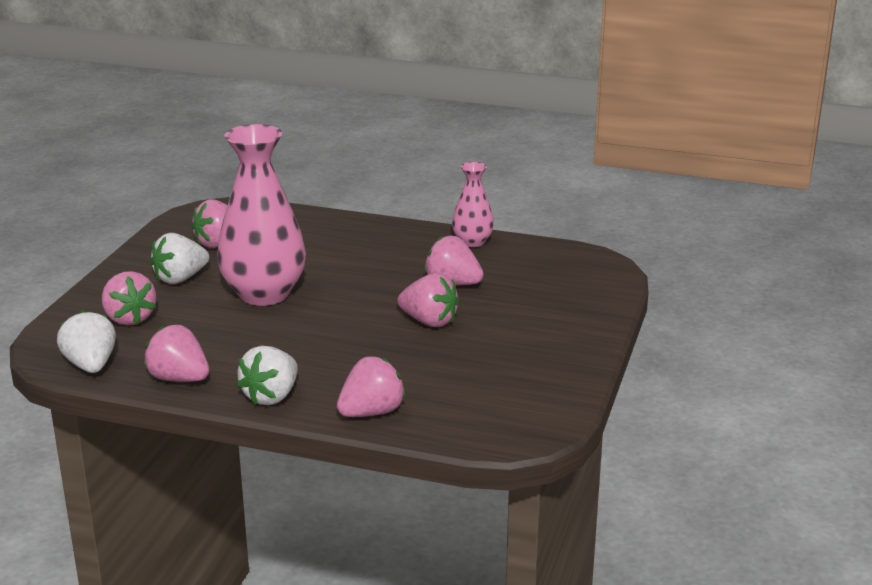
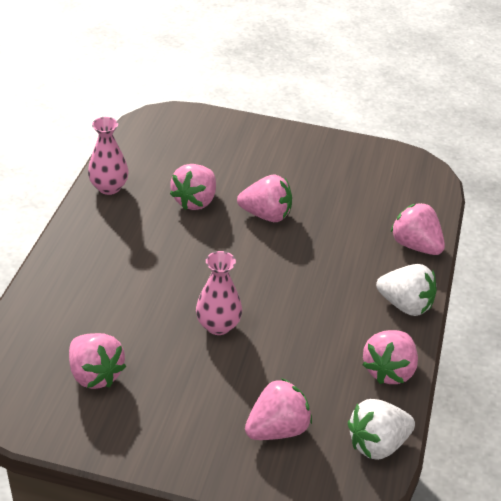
camera: 95 degrees left, 15 degrees up
(180, 278) = (184, 398): white strawberry -> none
(264, 294) = (218, 325): pink vase -> pink vase, size x0.52
(429, 321) = (266, 215): pink strawberry -> pink strawberry turned 75 degrees clockwise

